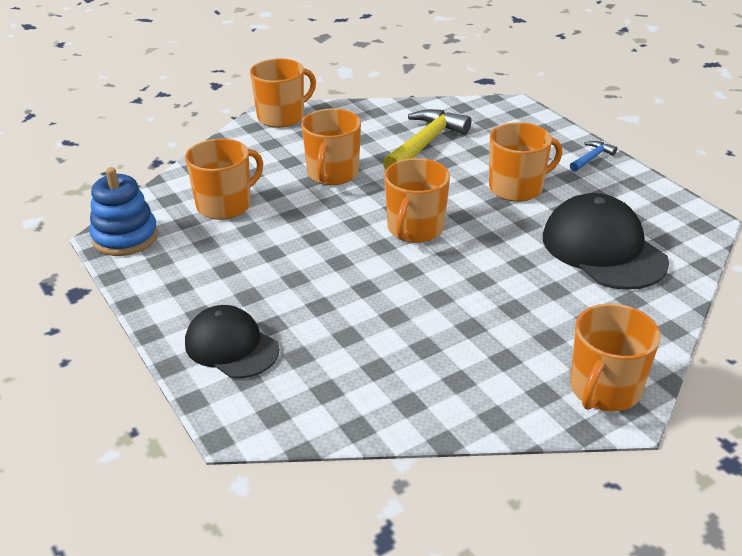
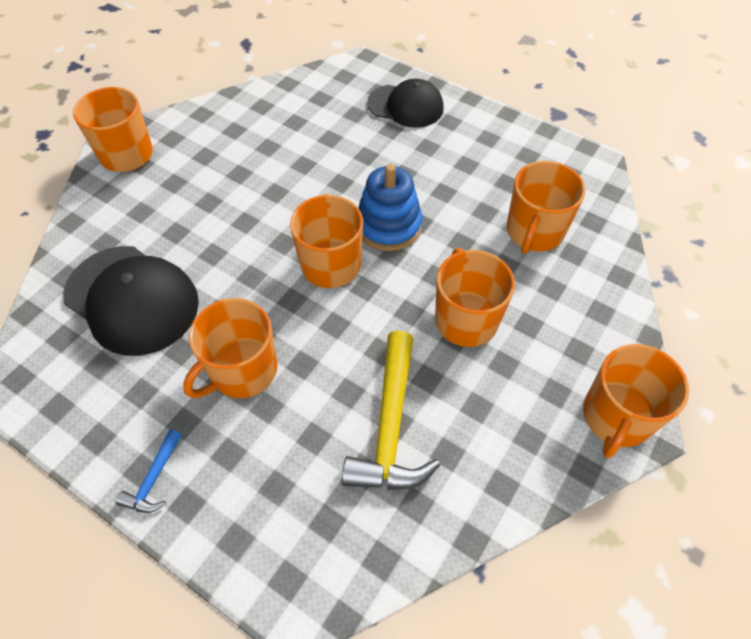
camera: 155 degrees right, 20 degrees up
(125, 237) = (580, 166): blue stacking toy -> blue stacking toy (388, 226)

